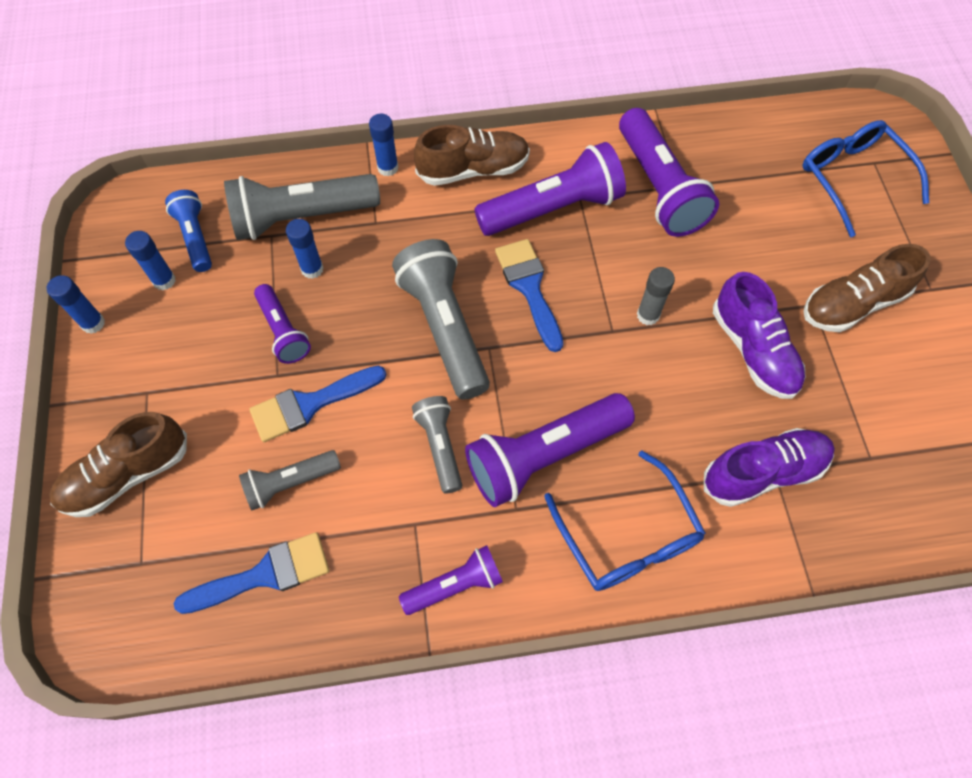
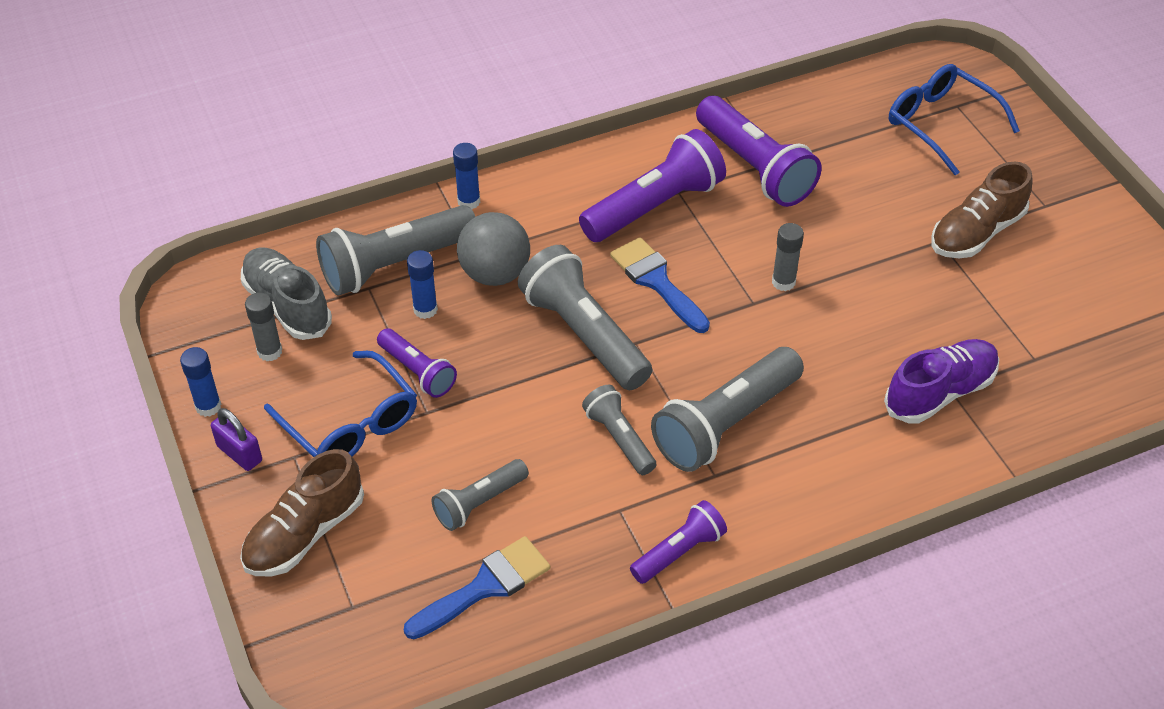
camera: 15 degrees left, 15 degrees down
(102, 377) = (239, 453): none -> purple padlock
(164, 280) = (270, 352): blue glue stick -> grey glue stick
(196, 237) = (287, 305): blue flashlight -> grey shoe
(310, 404) = (472, 430): blue brush -> none
(386, 246) = (495, 273): none -> grey ball
(473, 170) = (559, 186): brown shoe -> none
(544, 455) = (725, 423): purple flashlight -> grey flashlight
(628, 537) = (831, 474): blue glasses -> blue glasses (351, 424)
(753, 350) = (895, 291): purple shoe -> none

